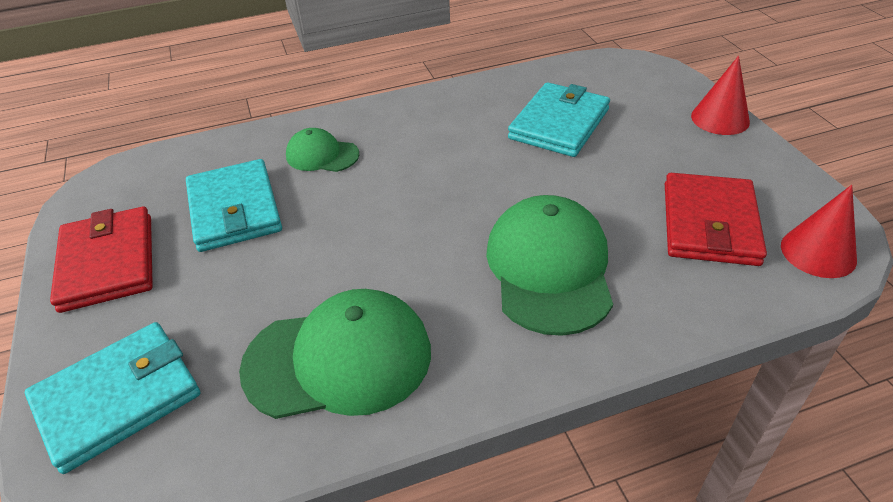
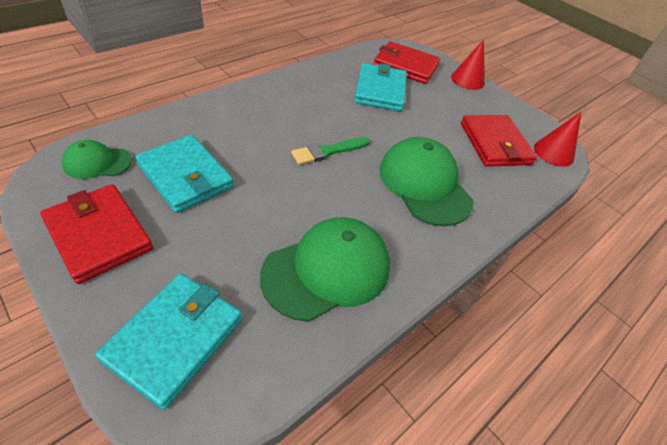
camera: 30 degrees left, 5 degrees up
(322, 155) = (231, 127): green cap -> green cap (97, 162)
(431, 202) = (328, 151): none -> green brush
(622, 90) = (405, 66): none -> red wallet

